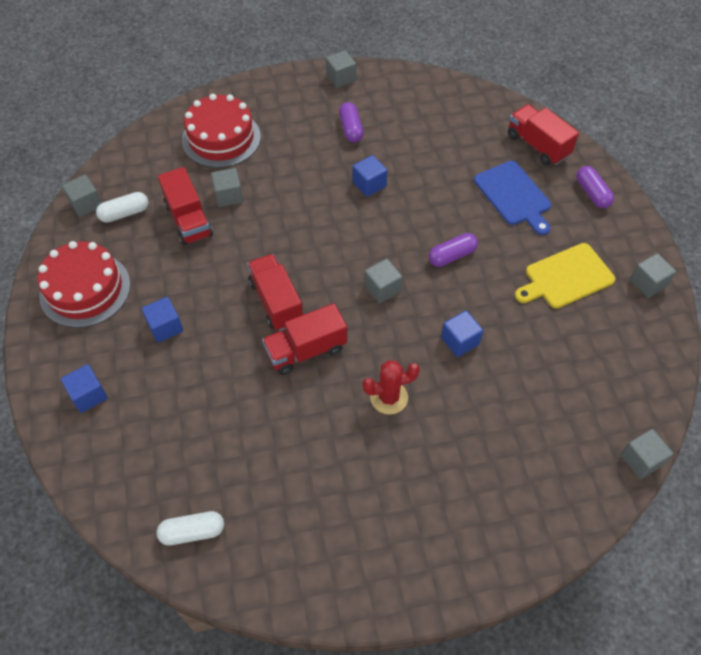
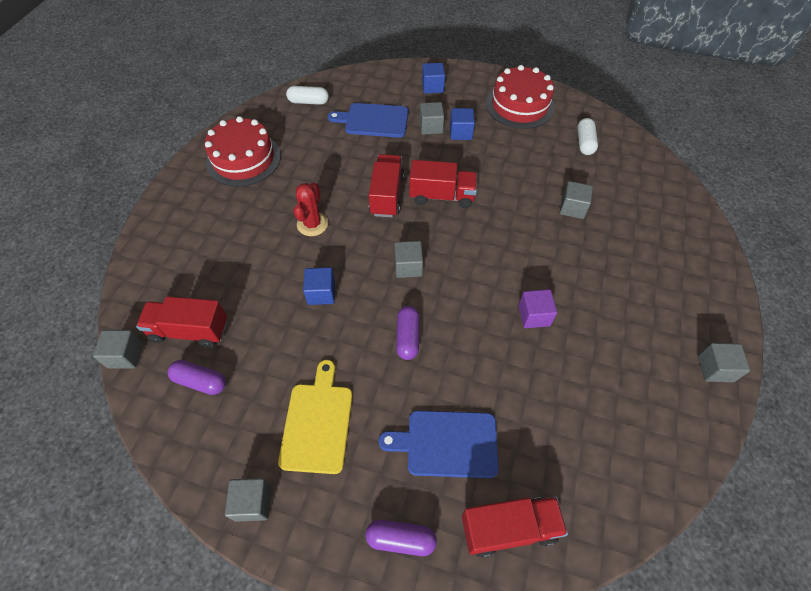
camera: 120 degrees right, 0 degrees up
(86, 204) = (606, 126): grey cube -> grey cube (431, 127)
(188, 220) = (557, 175): red truck -> red truck (190, 330)
(190, 429) = (373, 120): none -> blue cutting board
(192, 532) = (308, 102): white capsule -> white capsule turned 75 degrees clockwise
(221, 138) = (651, 228): red cake -> red cake (243, 159)
(351, 129) = (623, 338): purple capsule -> purple capsule (200, 381)
(369, 184) = (534, 315): blue cube -> purple cube

